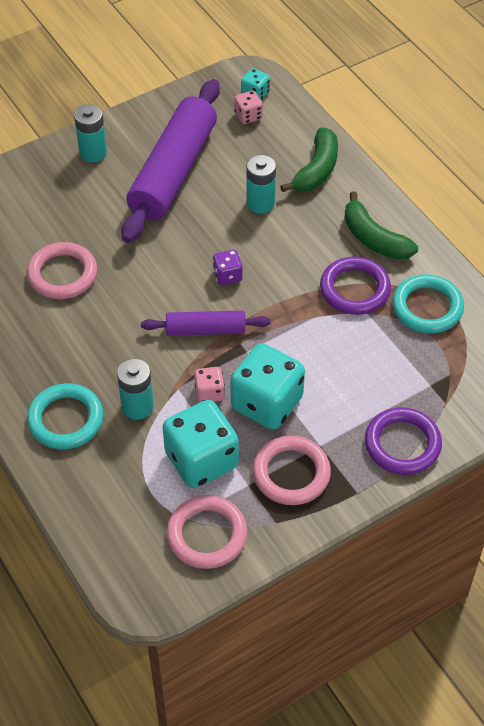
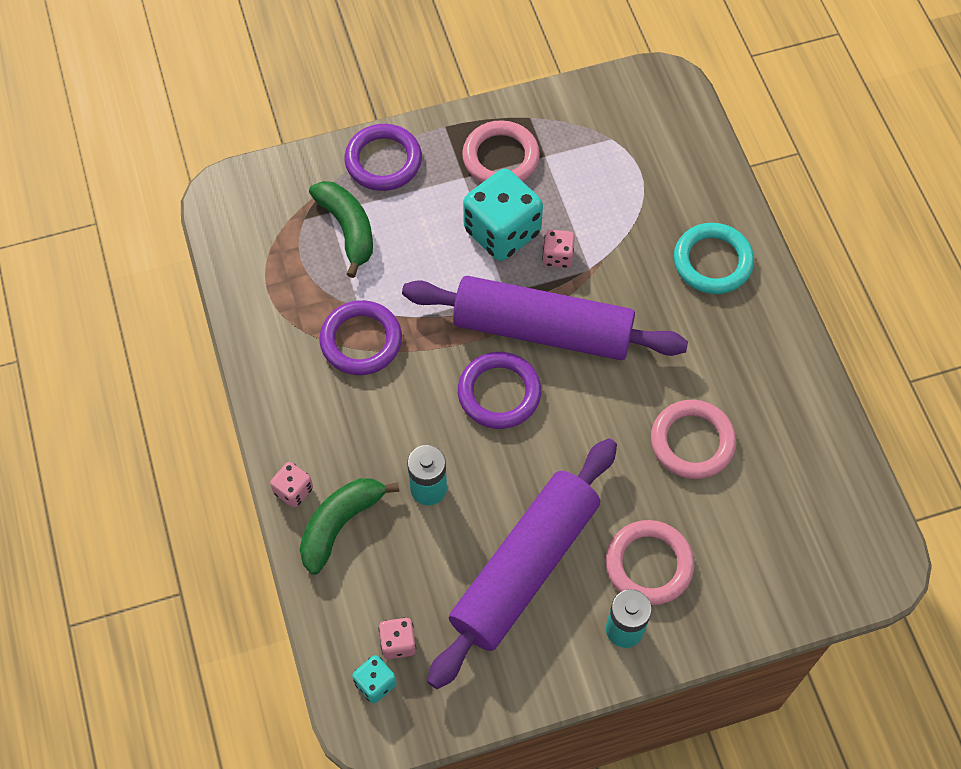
camera: 165 degrees left, 10 degrees up
(137, 406) = (636, 259): turquoise battery -> none
(201, 460) = (584, 189): turquoise dice -> none
(206, 330) = (542, 329): purple rolling pin -> purple rolling pin, size x1.96
(207, 535) = (596, 121): pink ring -> pink ring (649, 564)
(227, 276) = (499, 393): purple dice -> purple ring
(360, 182) = (293, 490): none -> pink dice
(374, 239) = (312, 402): green banana -> green banana (348, 229)
(427, 307) = (291, 299): turquoise ring -> none

